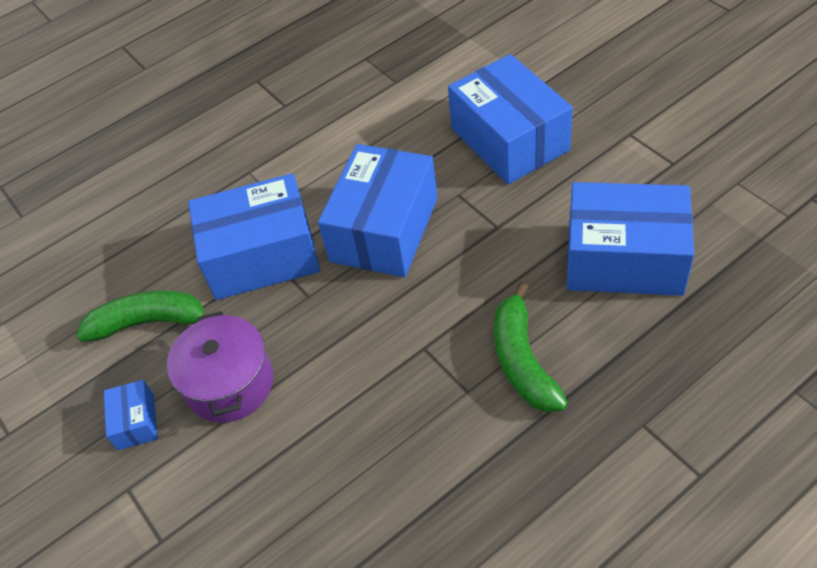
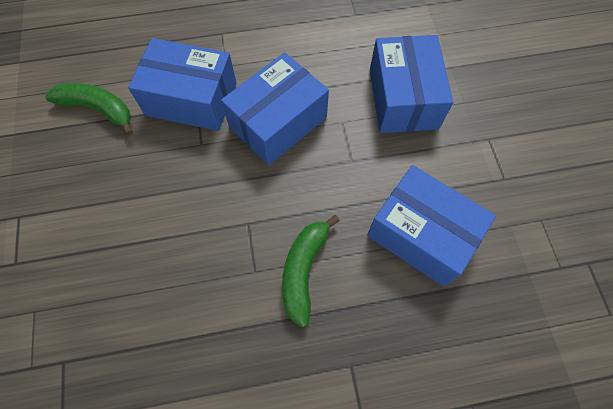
camera: 20 degrees right, 15 degrees up
(136, 422) = (49, 174): blue box -> none
(230, 384) = (117, 180): purple pot -> none

